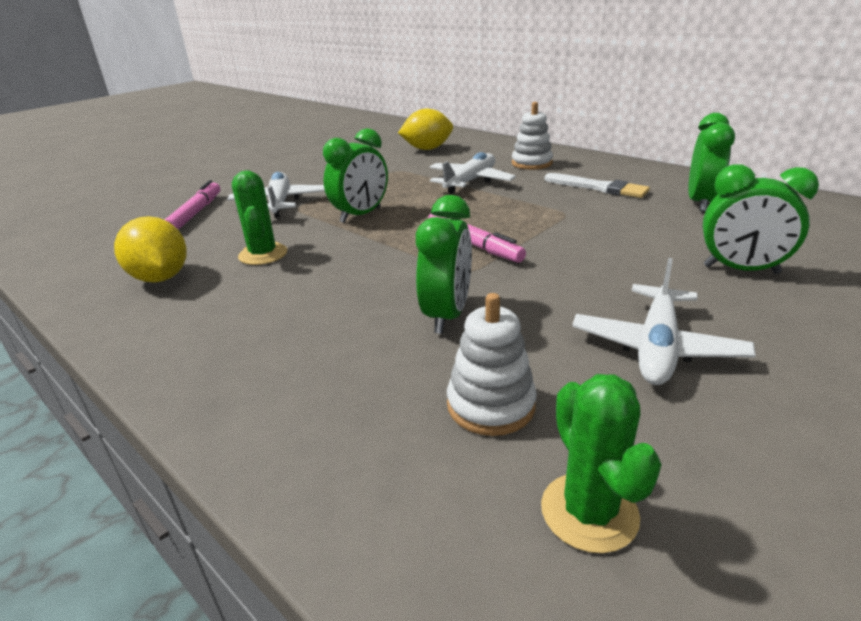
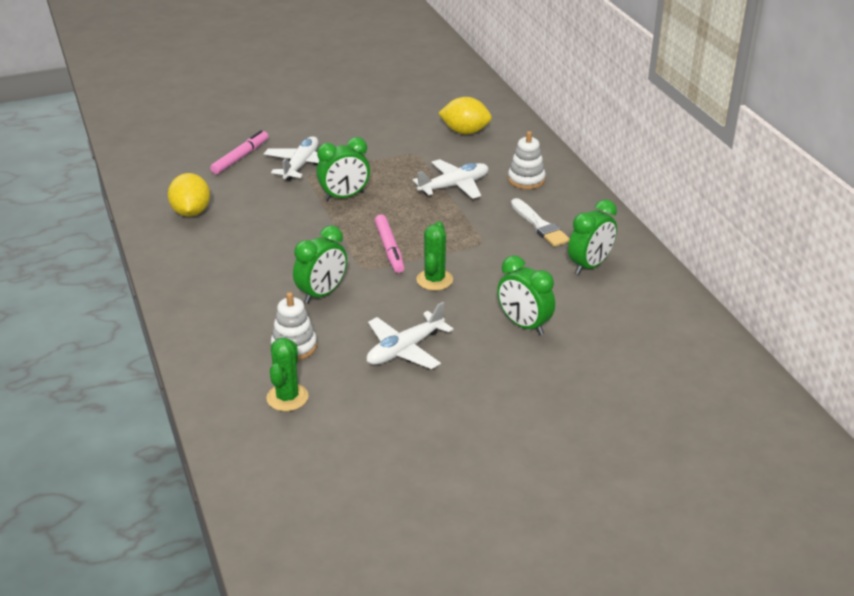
camera: 25 degrees right, 5 degrees up
(263, 254) = (258, 213): green cactus -> green cactus (434, 280)

